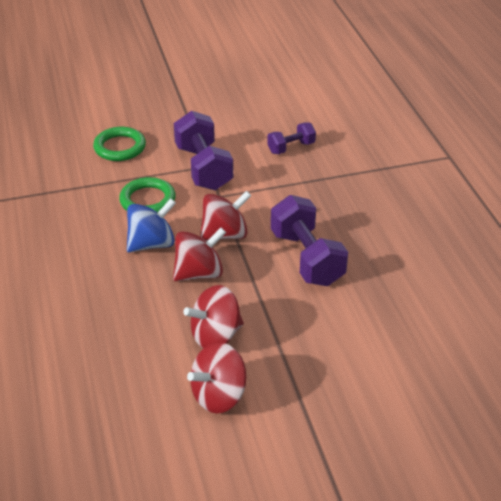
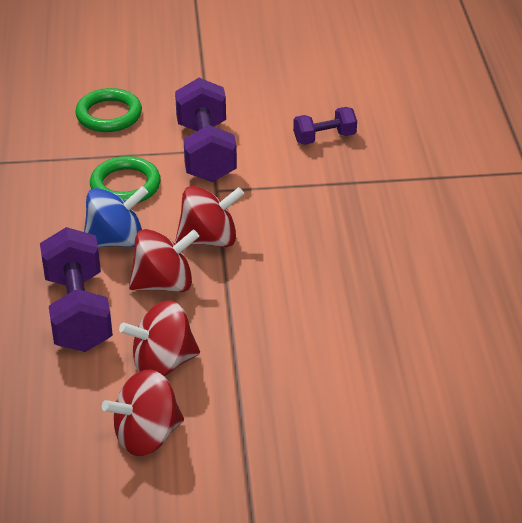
camera: 10 degrees right, 0 degrees up
(307, 258) = (303, 281): purple dumbbell -> purple dumbbell (78, 311)

